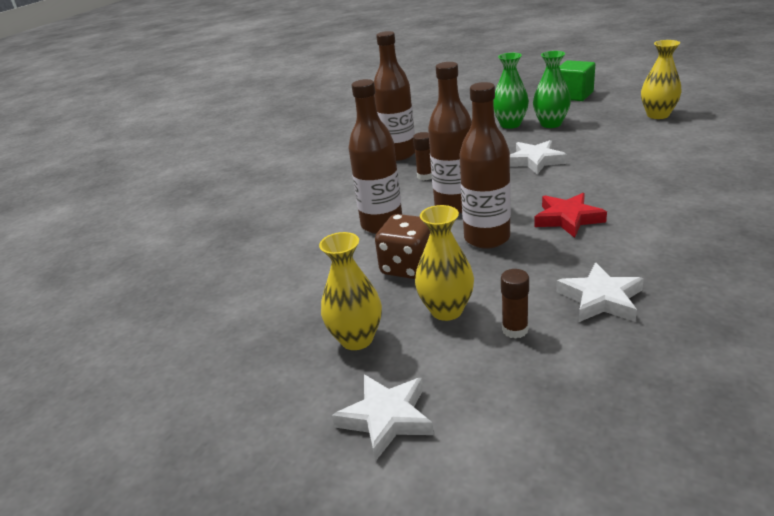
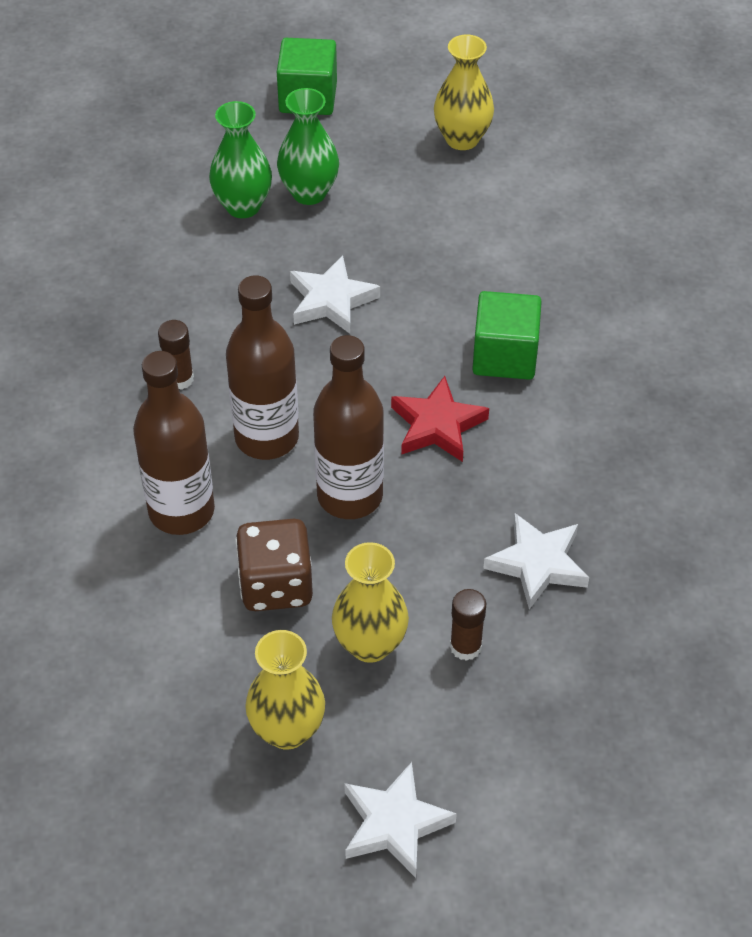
camera: 35 degrees left, 20 degrees up
(398, 154) = (97, 330): brown bottle -> none
(635, 197) = (505, 356): none -> green cube

